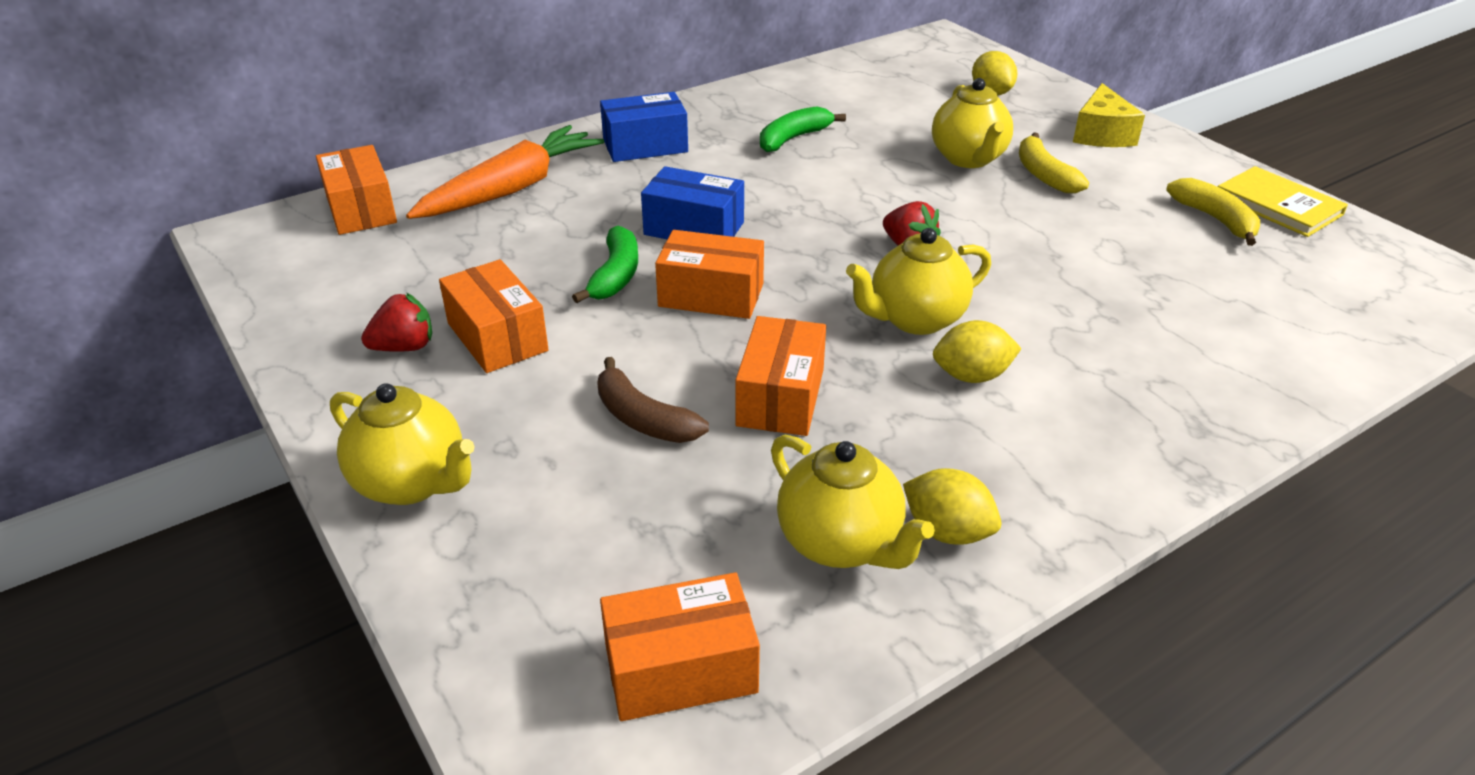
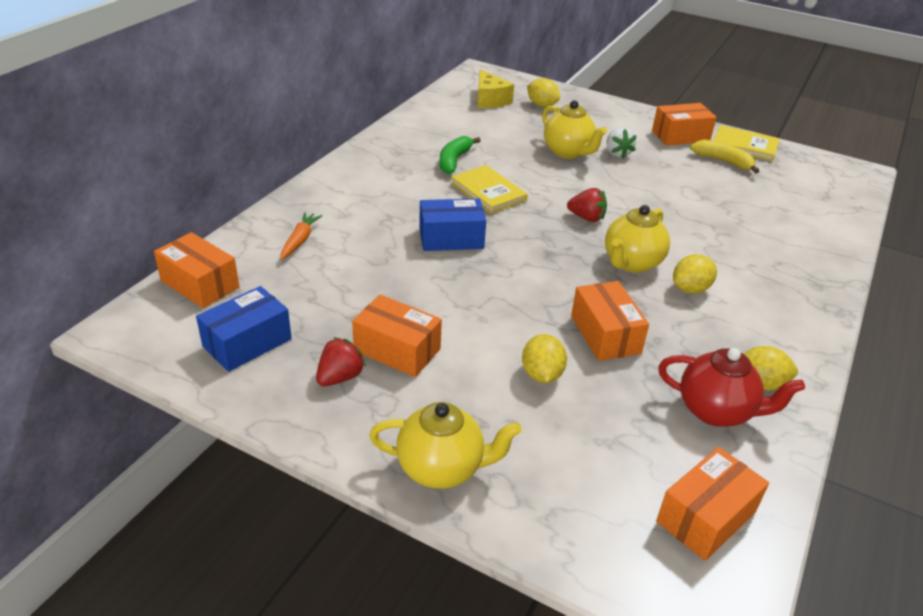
camera: 30 degrees left, 0 degrees up
(512, 189) = (300, 240): orange carrot -> orange carrot, size x0.48
(615, 275) = (432, 284): green banana -> none
(643, 419) = (541, 374): brown banana -> yellow lemon
(645, 146) = (363, 187): blue box -> blue box (247, 343)
(711, 295) = (504, 281): orange box -> orange box (680, 136)
(800, 185) = (488, 192): none -> yellow book
(840, 543) = (716, 411): yellow teapot -> red teapot
(1044, 175) = (617, 153): yellow banana -> white strawberry
(1101, 134) = (624, 120): yellow cheese -> yellow cheese (489, 100)

